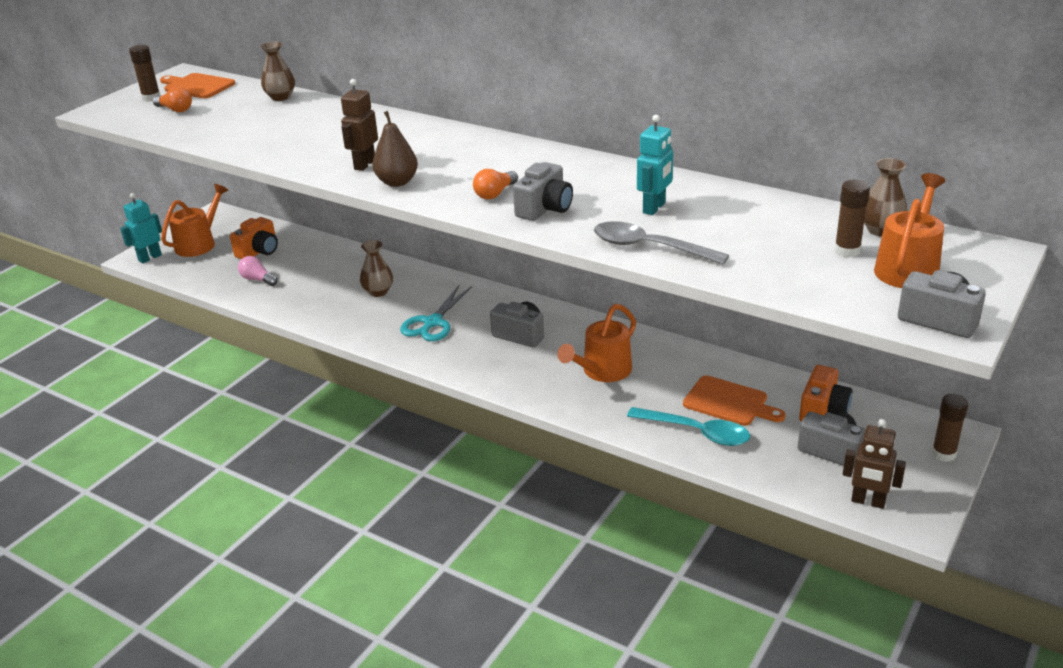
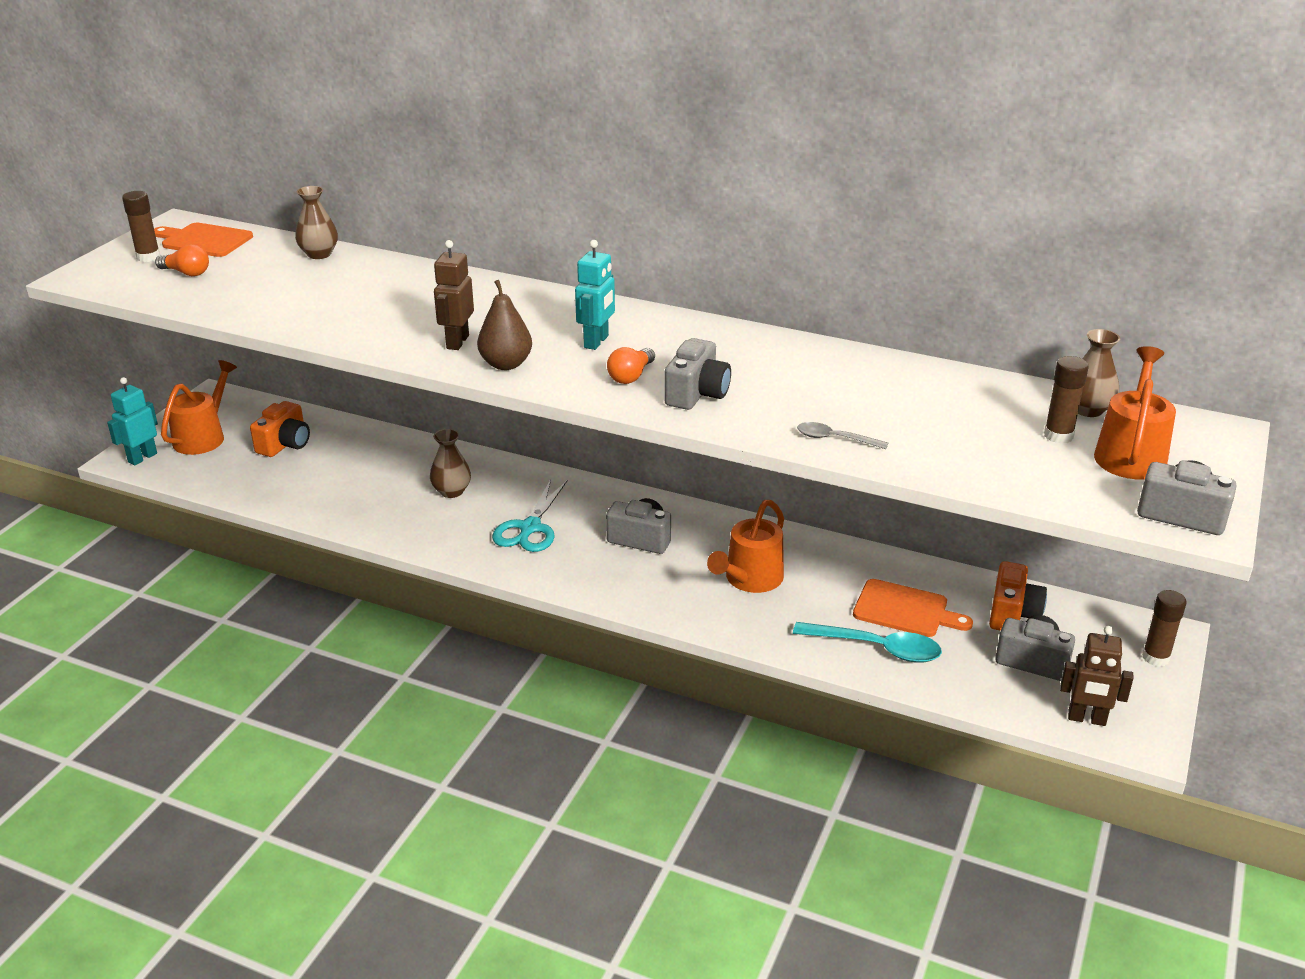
camera: 10 degrees left, 0 degrees up
(257, 279) = (293, 481): pink light bulb -> none
(649, 247) = (835, 439): grey spoon -> grey spoon, size x0.56
(654, 208) = (825, 389): turquoise robot -> turquoise robot (596, 342)

